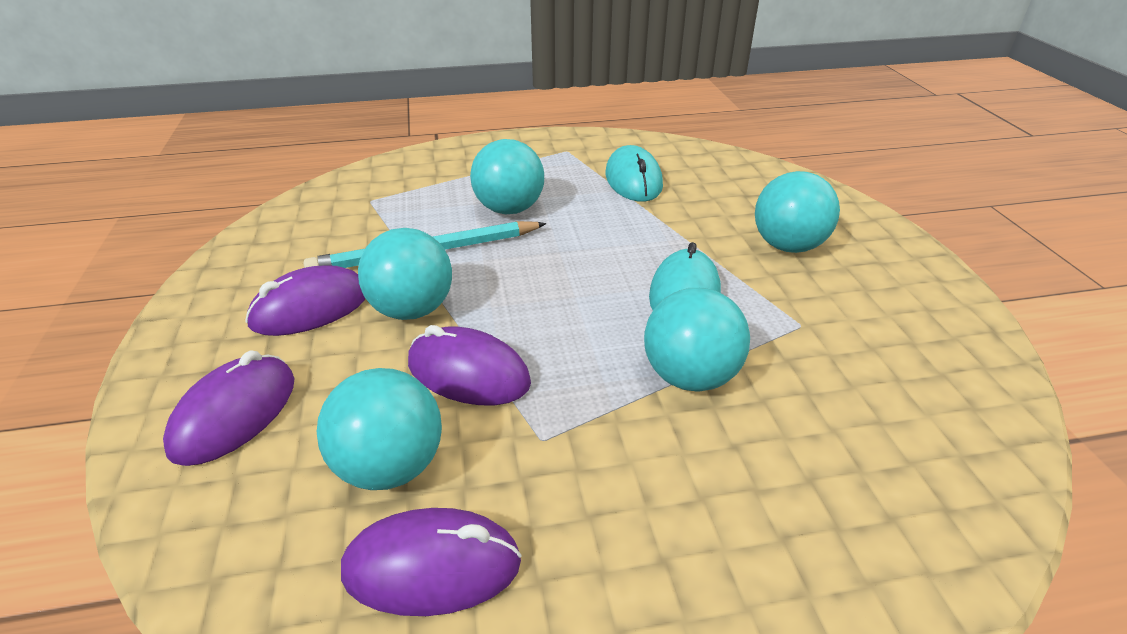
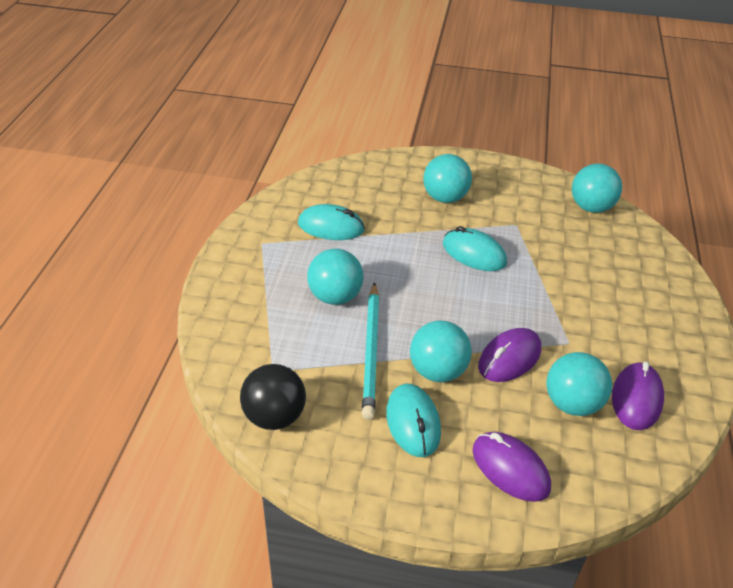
camera: 70 degrees left, 5 degrees up
(301, 216) = (274, 416): none -> black ball
(310, 308) = (413, 422): purple mouse -> turquoise mouse
(690, 376) = (541, 277): turquoise ball -> turquoise ball (591, 207)

